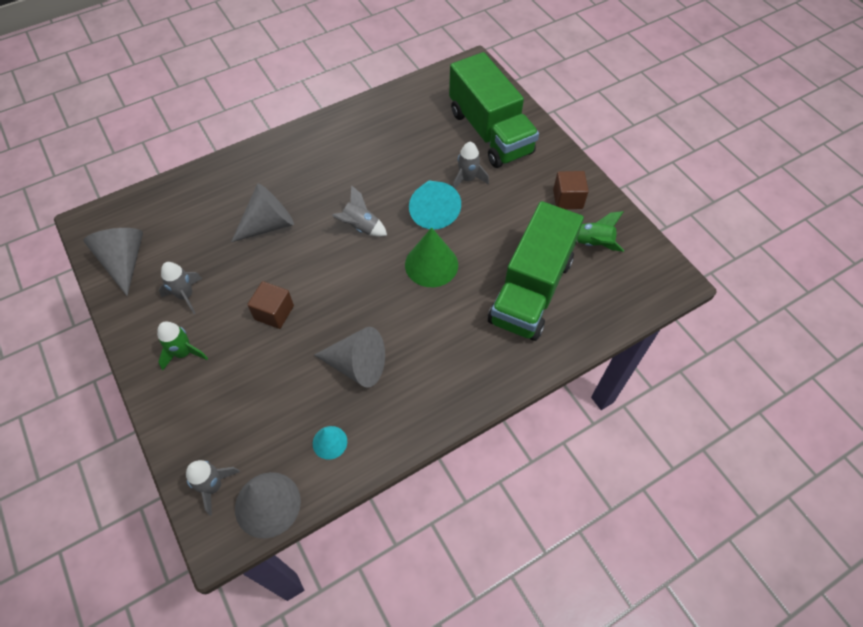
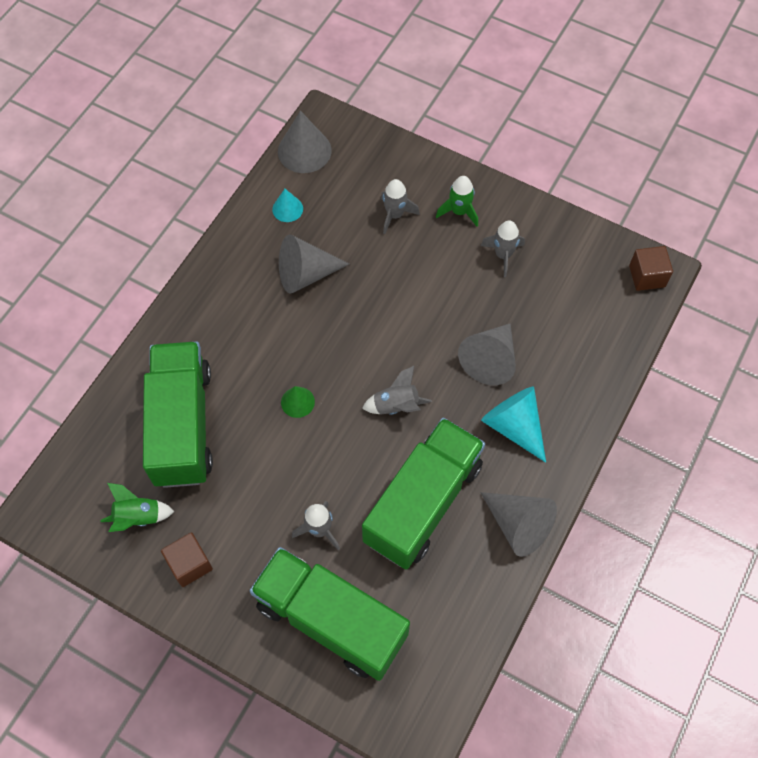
camera: 150 degrees right, 5 degrees up
(124, 262) = (587, 255): grey cone -> grey cone (518, 525)
(213, 486) = (353, 142): grey rocket -> grey rocket (395, 215)
(274, 312) = (412, 280): brown cube -> brown cube (647, 276)
(388, 163) = (423, 503): none -> green truck
(431, 264) = (297, 402): green cone -> green cone, size x0.56
(433, 210) = (333, 466): turquoise cone -> turquoise cone (514, 426)

